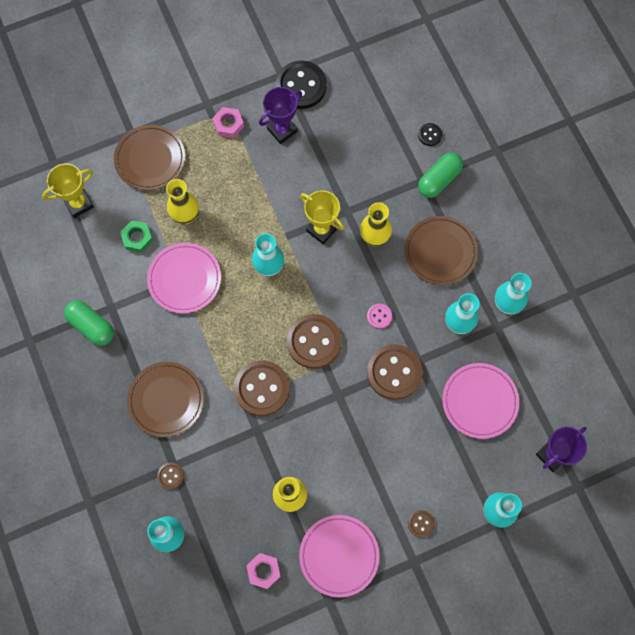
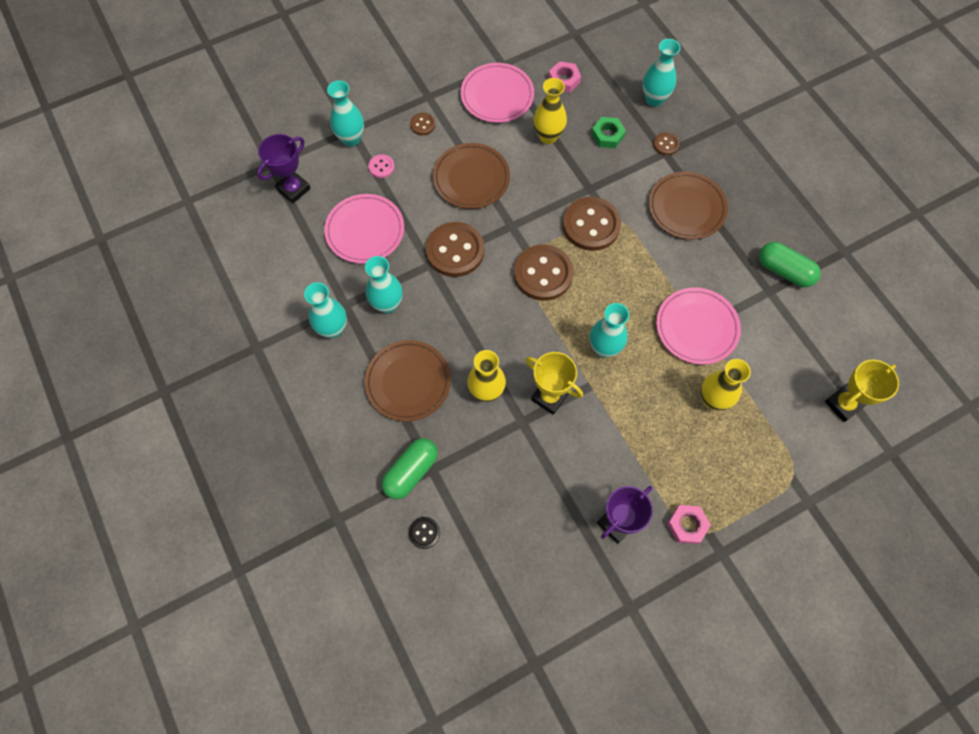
camera: 175 degrees right, 5 degrees down
(137, 238) = (762, 369): green nut -> green nut (607, 135)
(150, 159) = (774, 468): brown plate -> brown plate (471, 178)
(301, 86) = (601, 591): black button -> none
(379, 316) = (474, 305): pink button -> pink button (381, 167)

